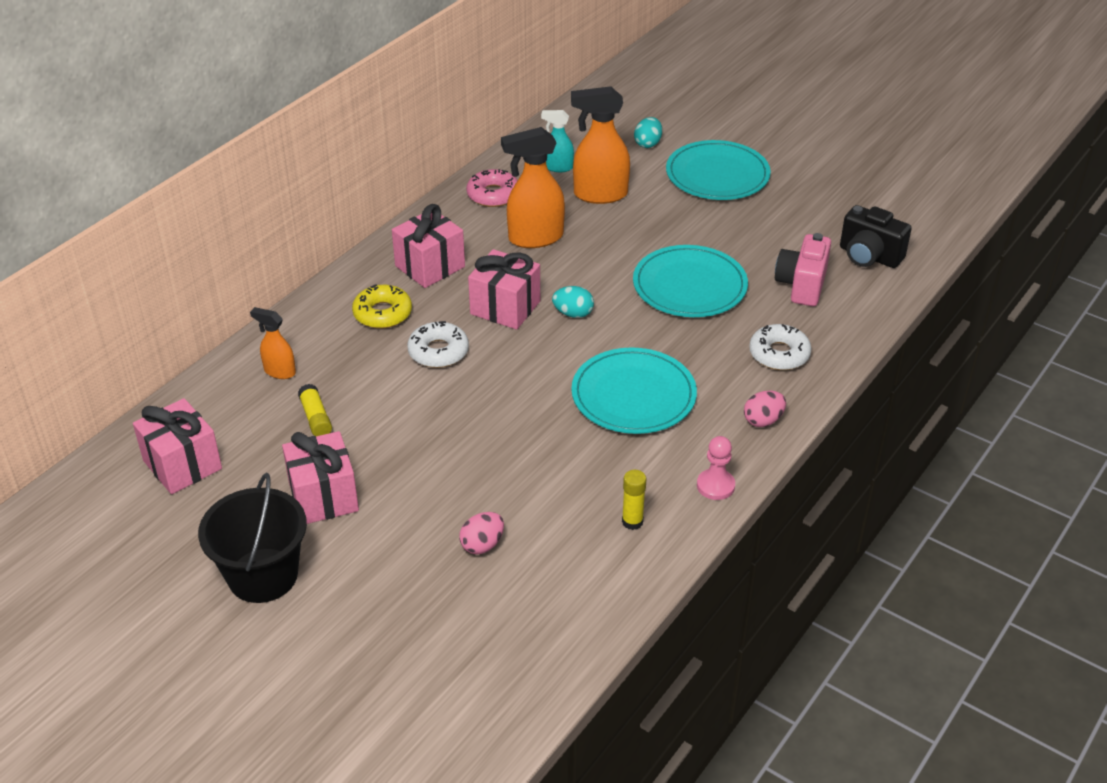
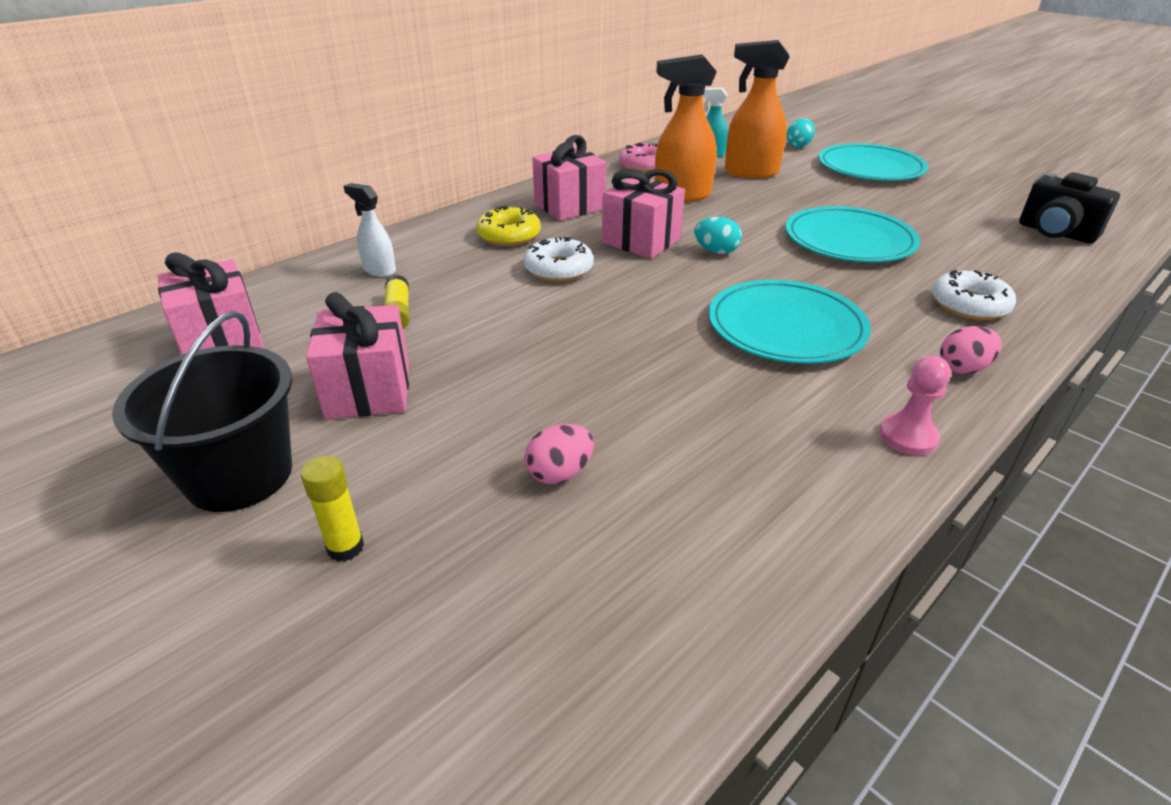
camera: 10 degrees right, 5 degrees down
(279, 371) = (379, 270): orange spray bottle -> white spray bottle
(632, 522) = (785, 469): yellow glue stick -> yellow glue stick (345, 547)
(801, 285) = (981, 249): pink camera -> none

